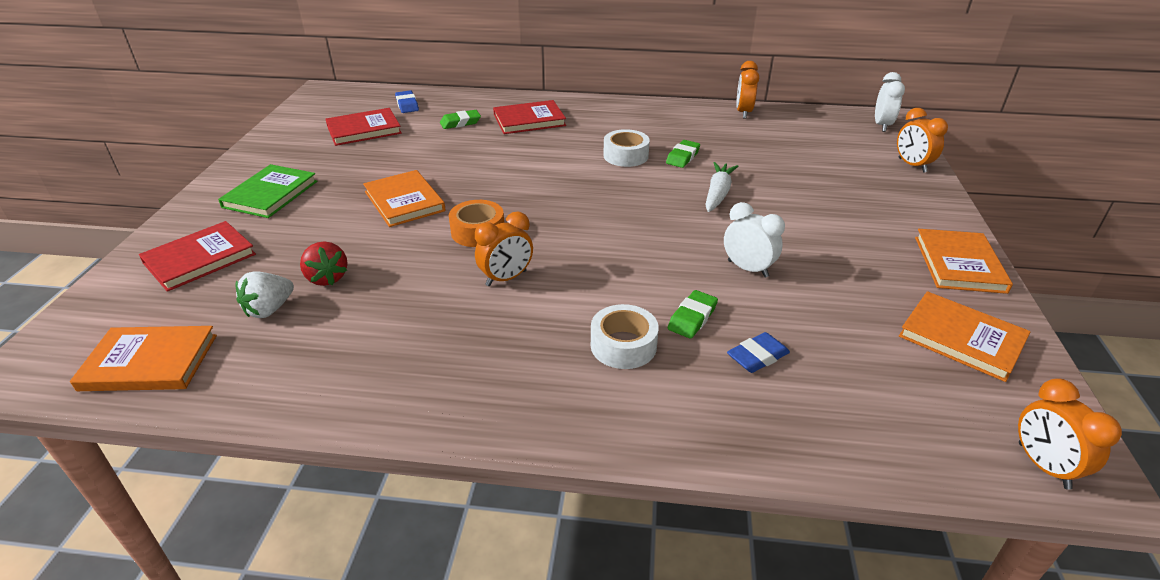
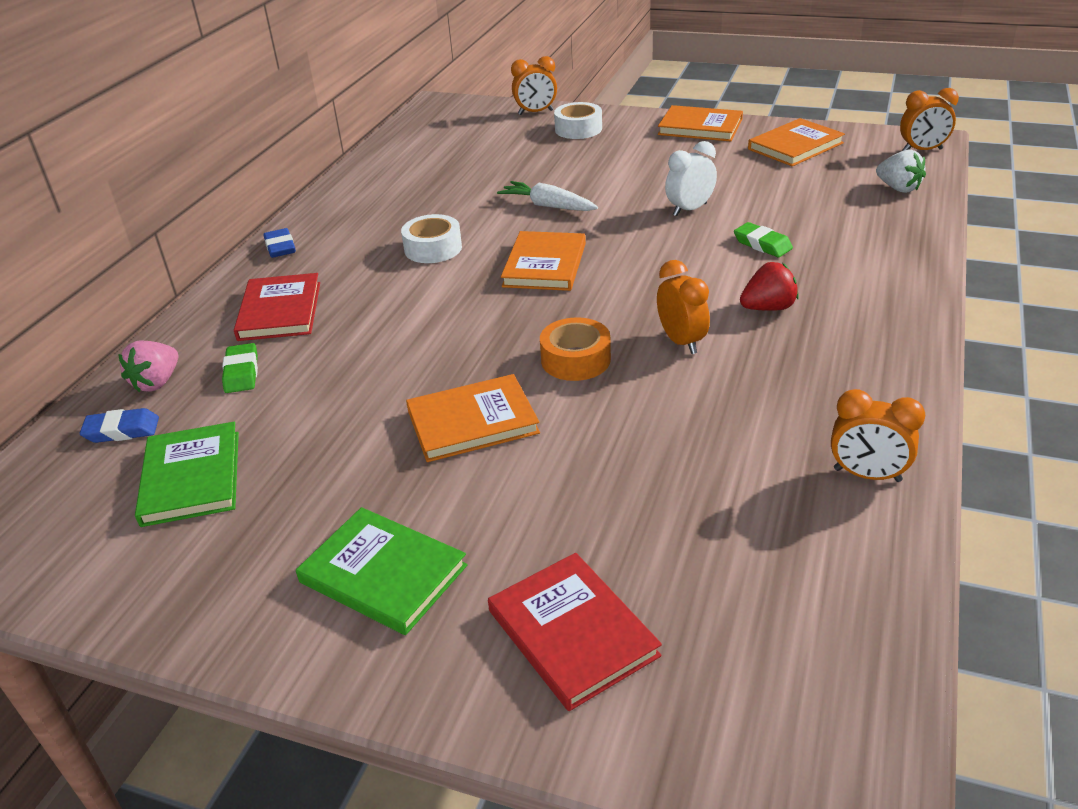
camera: 75 degrees left, 0 degrees up
(149, 362) = (833, 637): orange book -> orange book (545, 265)
(269, 309) = (720, 530): white strawberry -> white strawberry (898, 188)
(327, 278) = (655, 483): red strawberry -> red strawberry (768, 308)
(364, 130) = (191, 477): red book -> green book
(450, 103) = (157, 382): none -> pink strawberry
(623, 345) = (801, 281): white tape -> white tape (578, 129)
(682, 157) = (457, 215): green eraser -> none
(743, 112) = (368, 168): orange clock -> orange clock (867, 475)
(757, 356) = (817, 223): blue eraser -> blue eraser (280, 247)
(882, 125) = (449, 109): white clock -> none

